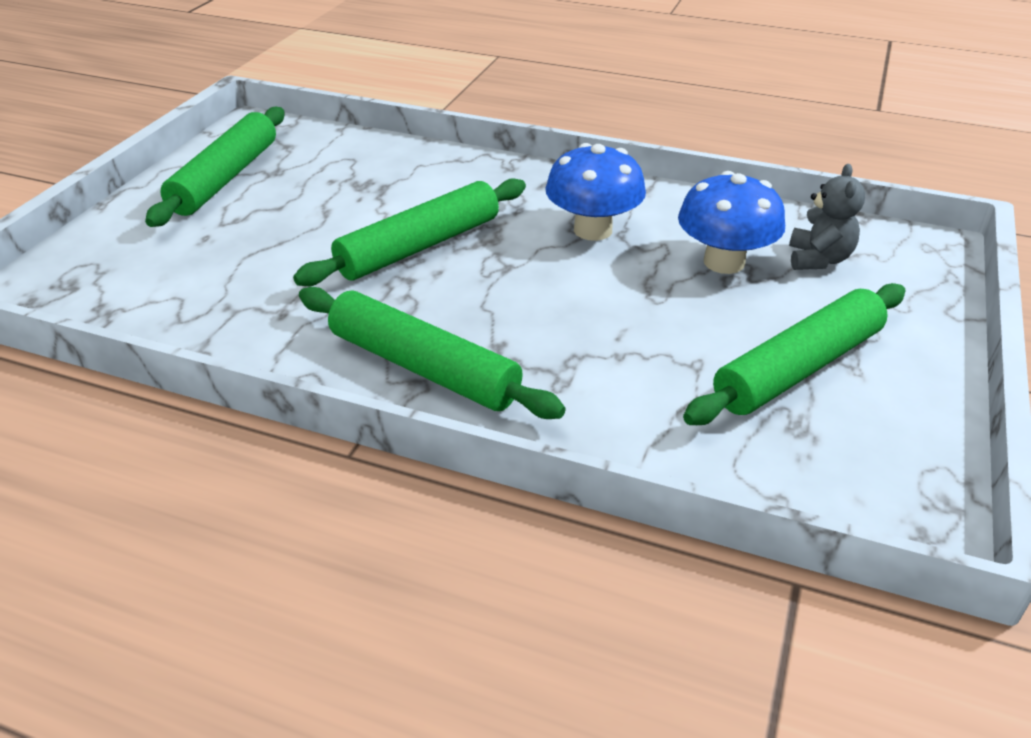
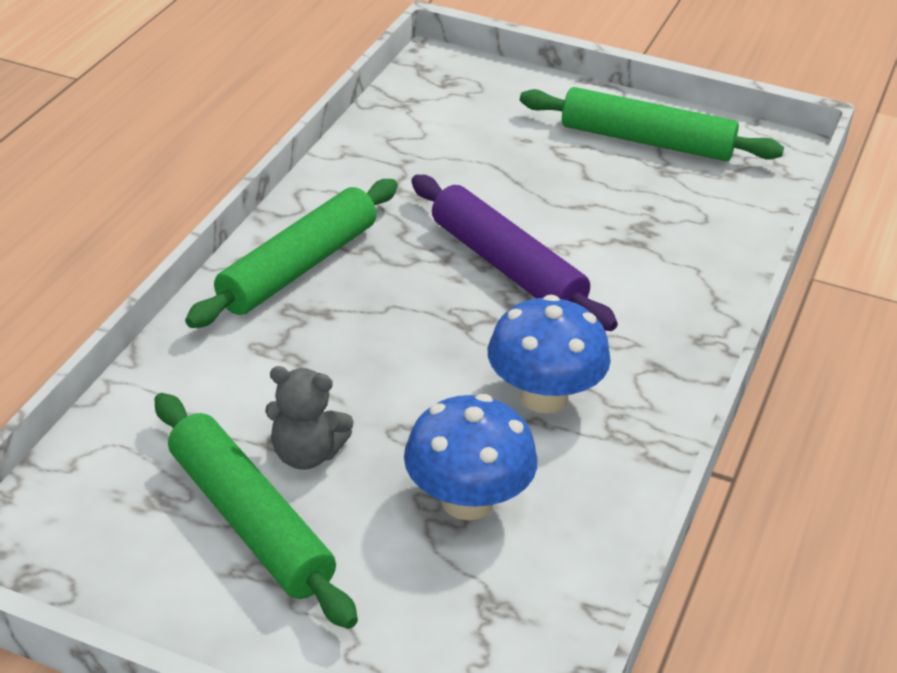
camera: 90 degrees right, 0 degrees up
(419, 247) = (506, 267): green rolling pin -> purple rolling pin
(818, 259) = (471, 595): grey teddy bear -> grey teddy bear (306, 454)

